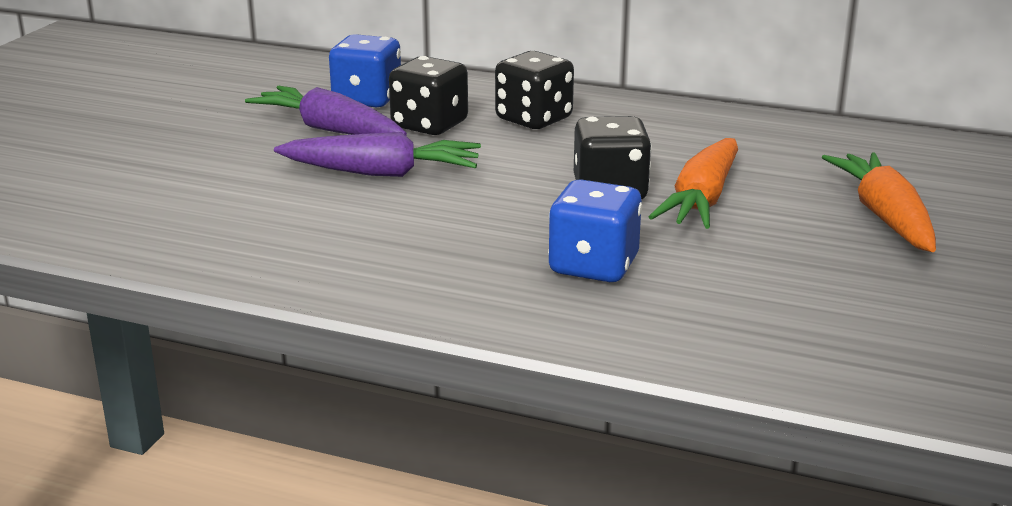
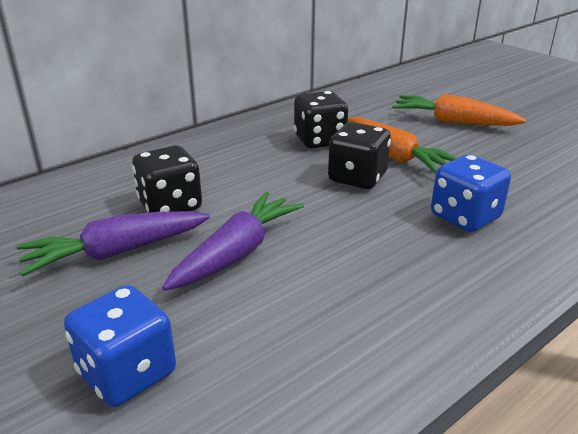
camera: 60 degrees left, 5 degrees up
(367, 99) = (79, 217): blue dice -> blue dice (127, 373)
(534, 119) = (213, 166): black dice -> black dice (319, 140)

